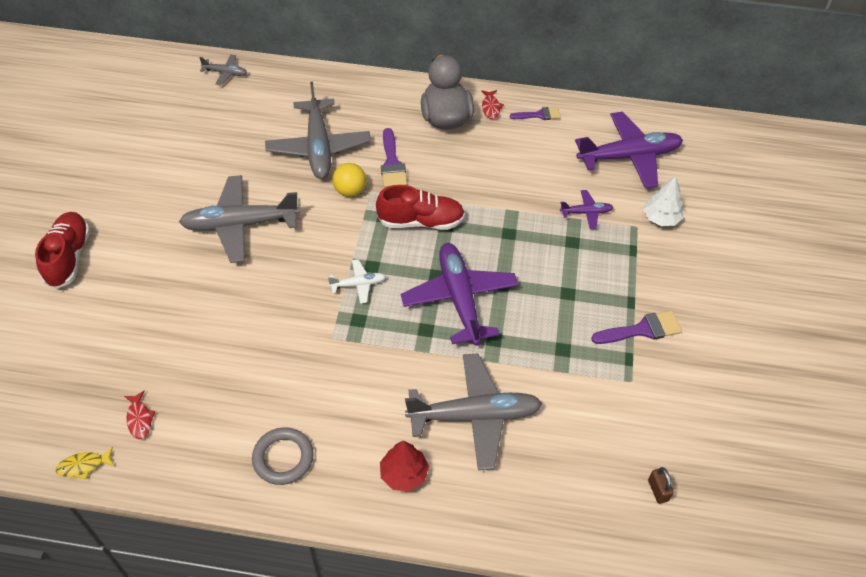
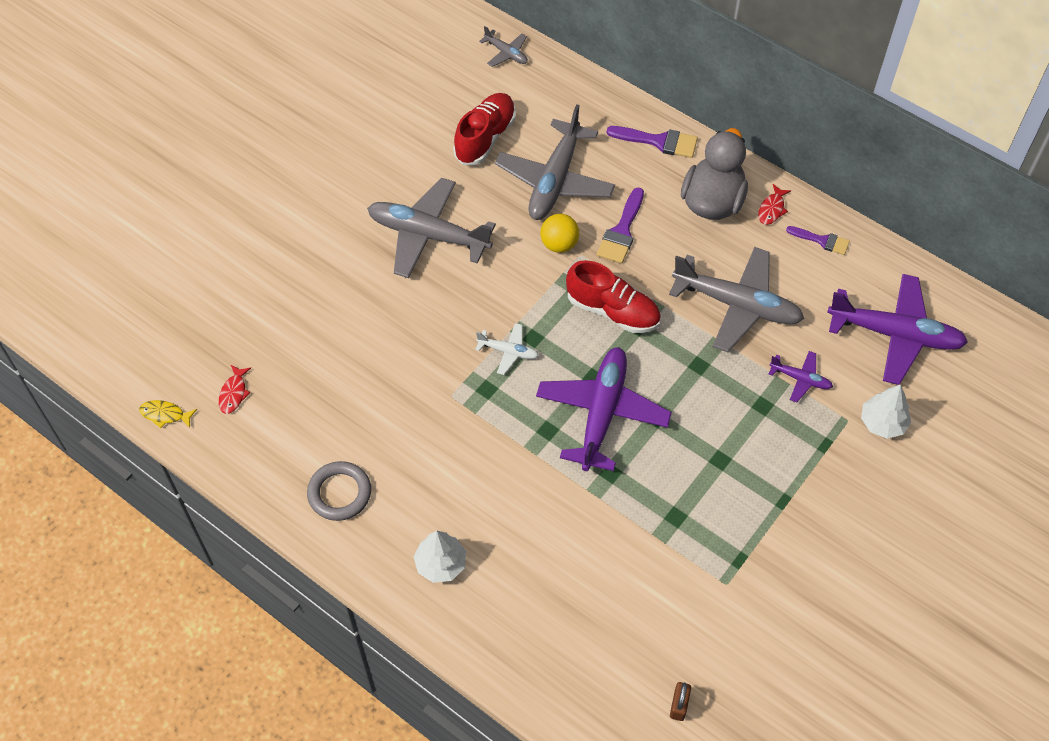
camera: 30 degrees right, 5 degrees up
(69, 257) = (251, 200): red shoe -> red shoe (485, 138)
(404, 474) = (441, 564): red tree -> white tree
(475, 416) = (543, 541): grey plane -> grey plane (737, 305)
(642, 330) = (774, 536): purple brush -> purple brush (658, 141)

